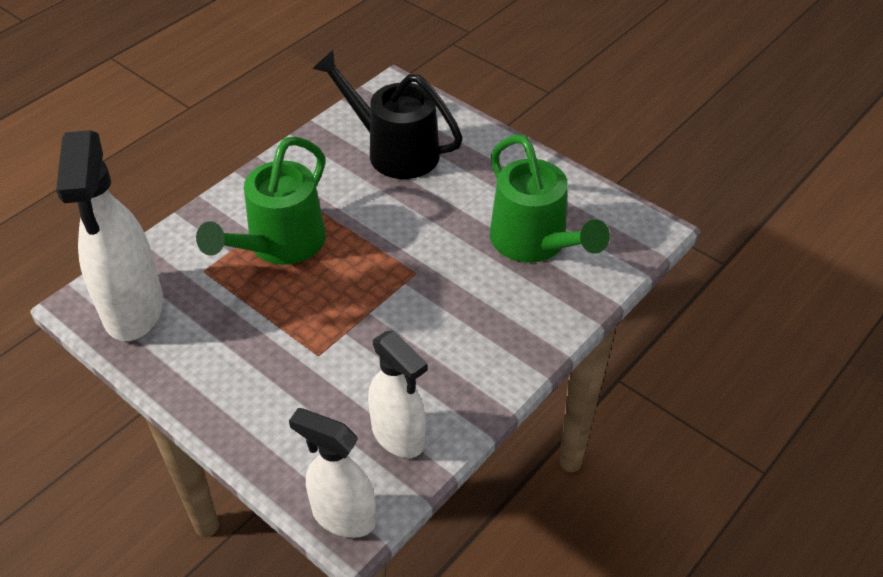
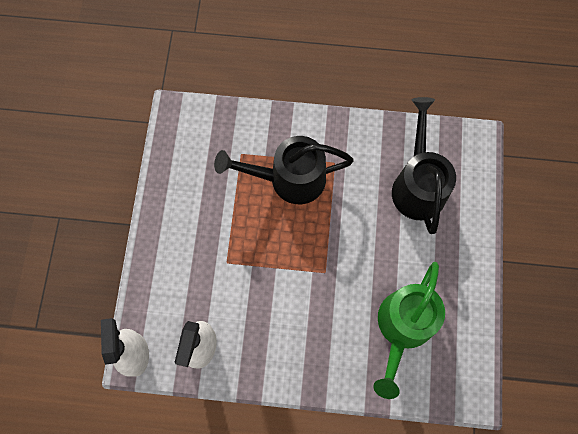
camera: 55 degrees right, 25 degrees up
(133, 309) = (189, 141): white spray bottle -> none
(279, 245) = (288, 179): green watering can -> black watering can

